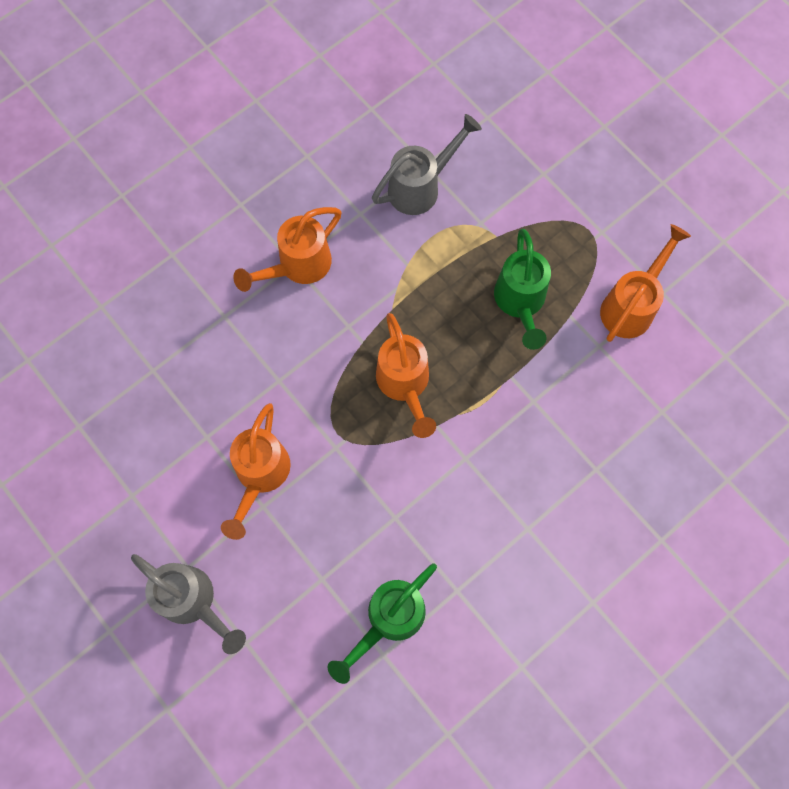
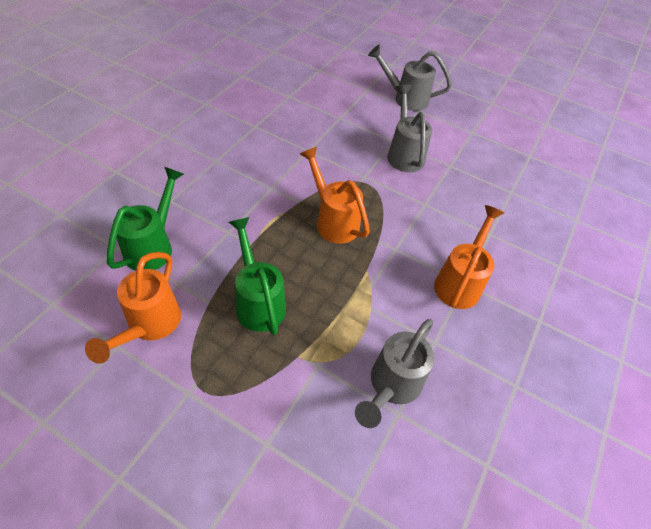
camera: 155 degrees right, 20 degrees down
(260, 476) = (404, 153): orange watering can -> grey watering can
(388, 620) = (292, 108): green watering can -> green watering can (153, 246)

